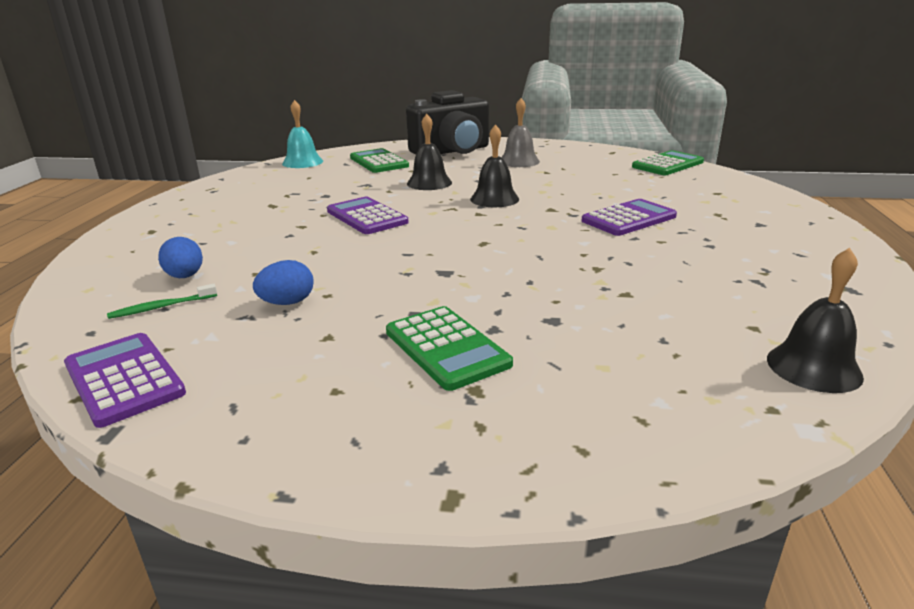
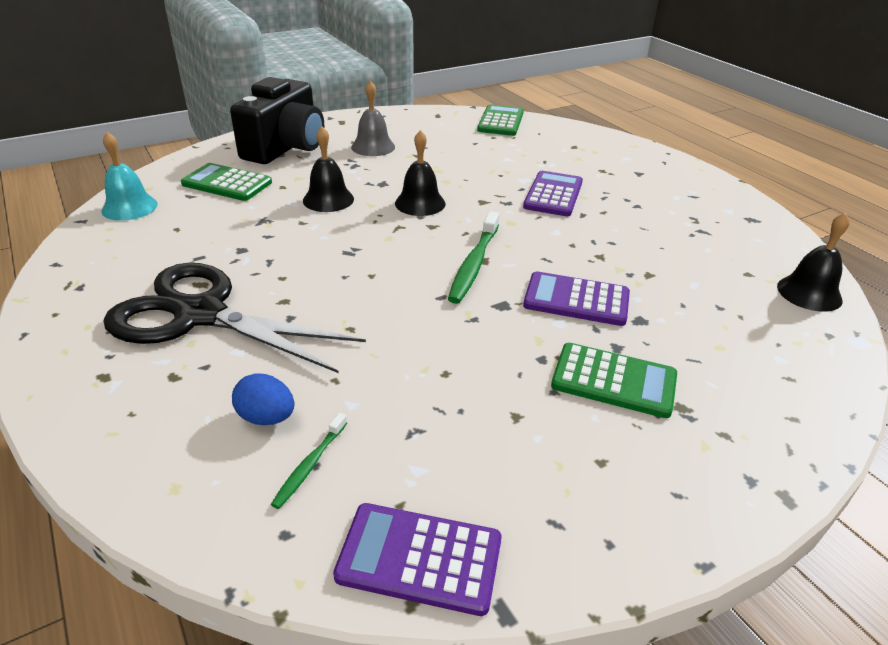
camera: 40 degrees left, 10 degrees up
(245, 219) = (200, 315): none -> black scissors
(287, 303) = (425, 398): blue egg -> none
(366, 217) = (334, 265): purple calculator -> purple calculator (576, 300)
(469, 243) = (474, 264): none -> green toothbrush

